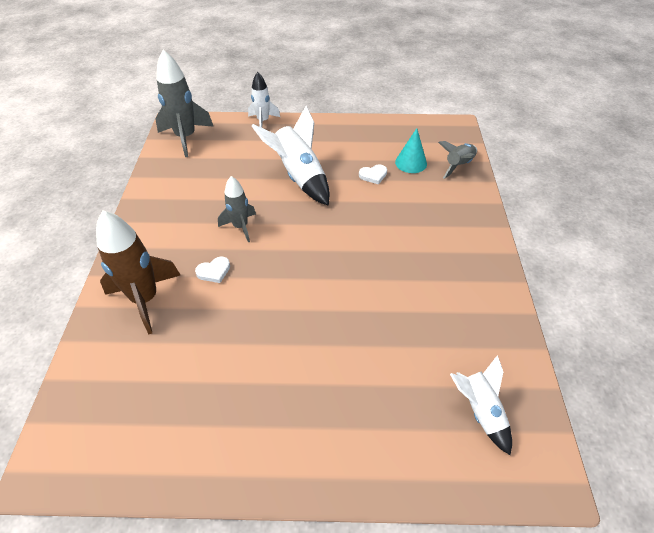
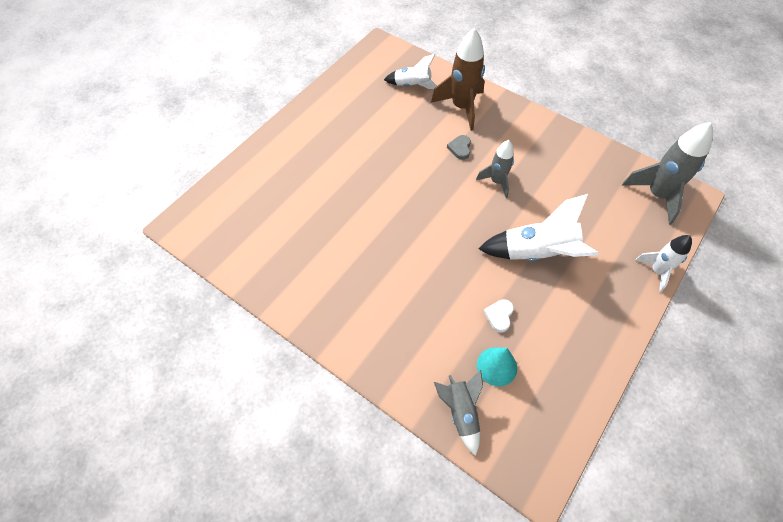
camera: 125 degrees right, 10 degrees up
(214, 271) = (460, 148): white heart -> grey heart
(479, 410) = (238, 223): white rocket -> white rocket (412, 85)

